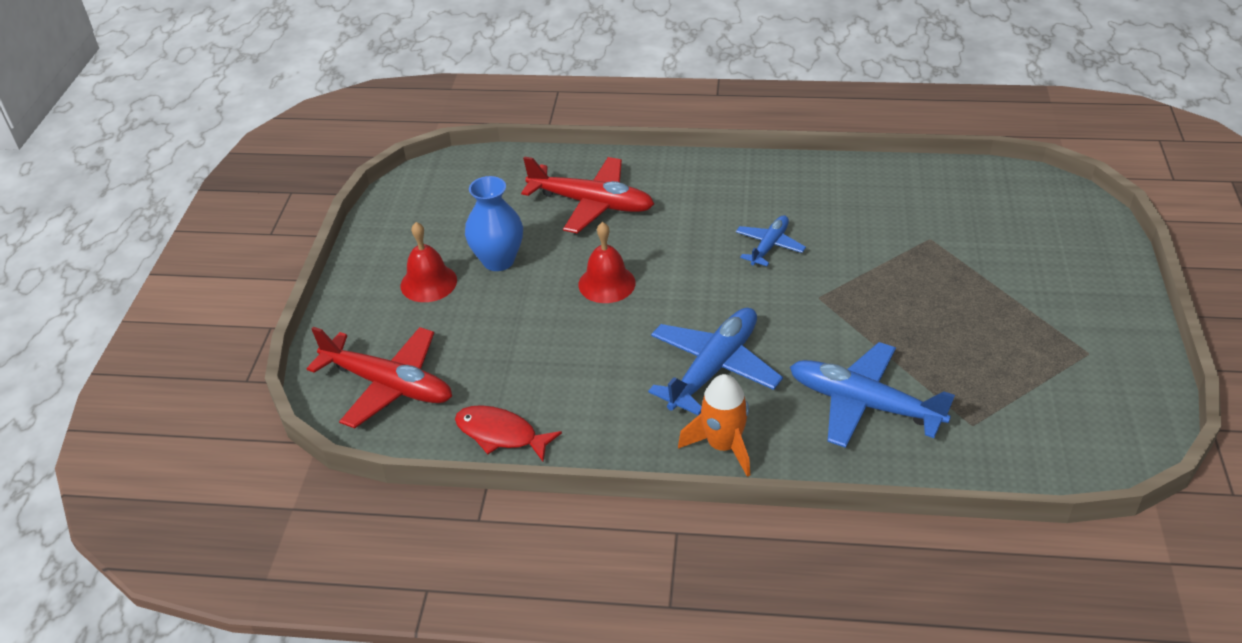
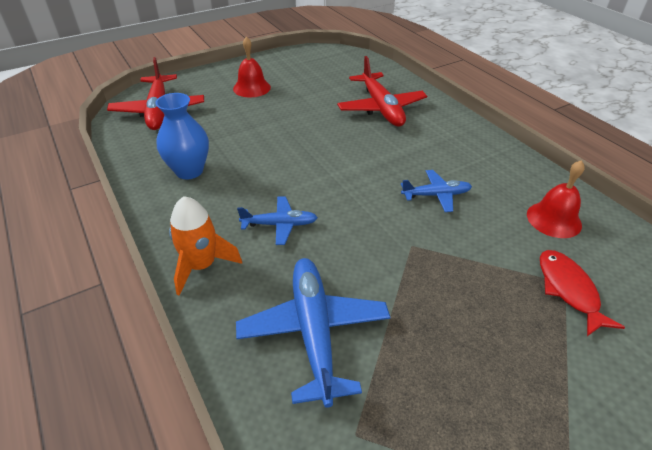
camera: 50 degrees right, 0 degrees up
(498, 260) = (293, 100): blue vase -> blue vase (189, 171)
(501, 434) = (145, 163): red fish -> red fish (568, 290)
(606, 283) = (316, 144): red bell -> red bell (554, 219)
(713, 368) = (279, 224): blue plane -> blue plane, size x0.57

